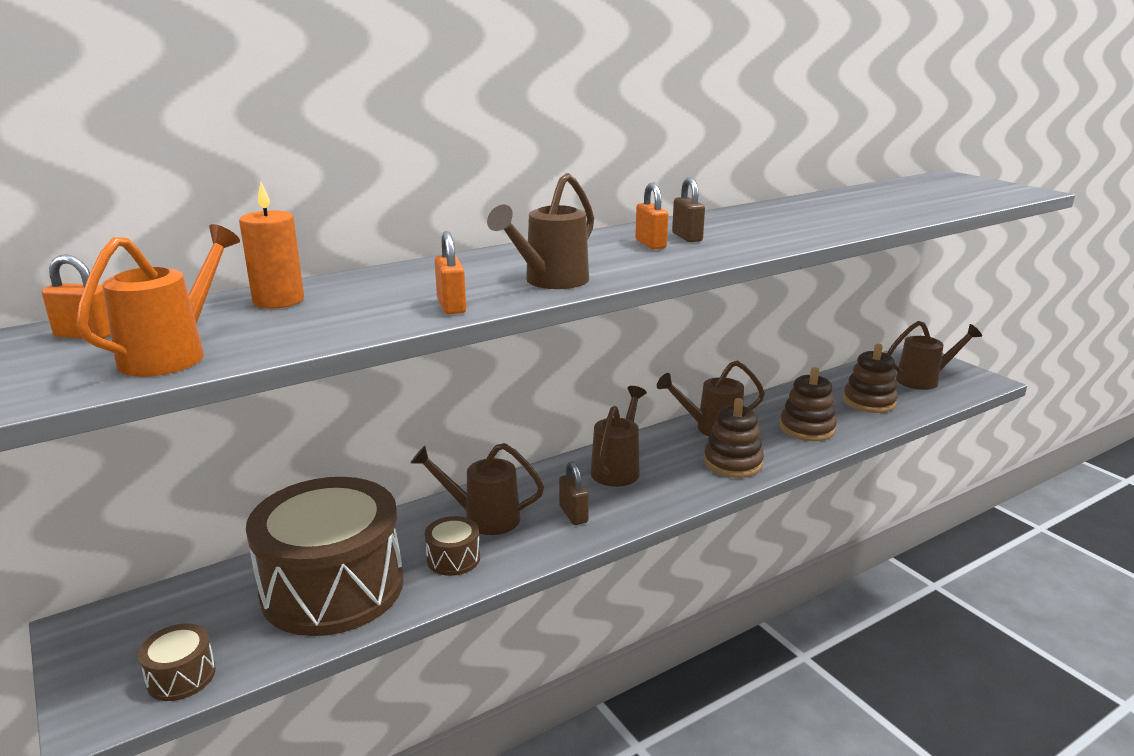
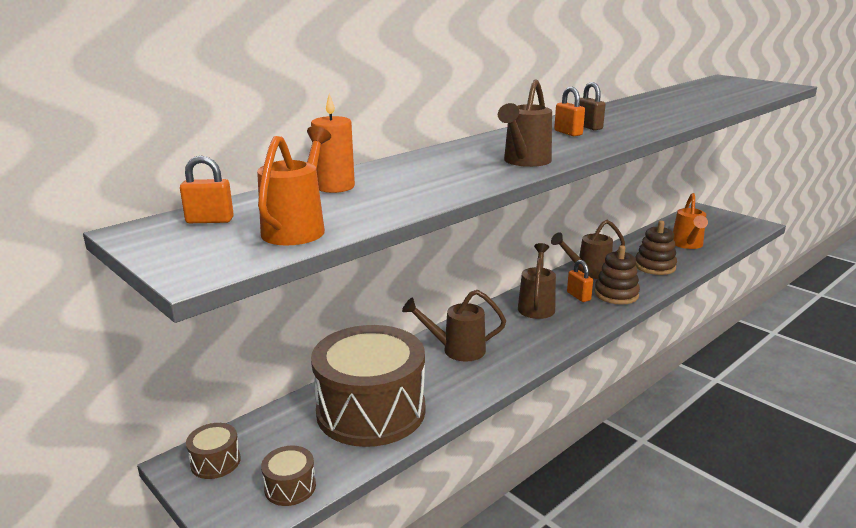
camera: 10 degrees left, 0 degrees up
(451, 306) = (471, 182): orange padlock -> orange padlock (578, 296)
(453, 559) = (451, 380): brown drum -> brown drum (215, 462)
(573, 514) = (522, 340): brown padlock -> none
(869, 402) = (687, 245): brown stacking toy -> orange watering can
(923, 380) = (716, 227): brown watering can -> none

